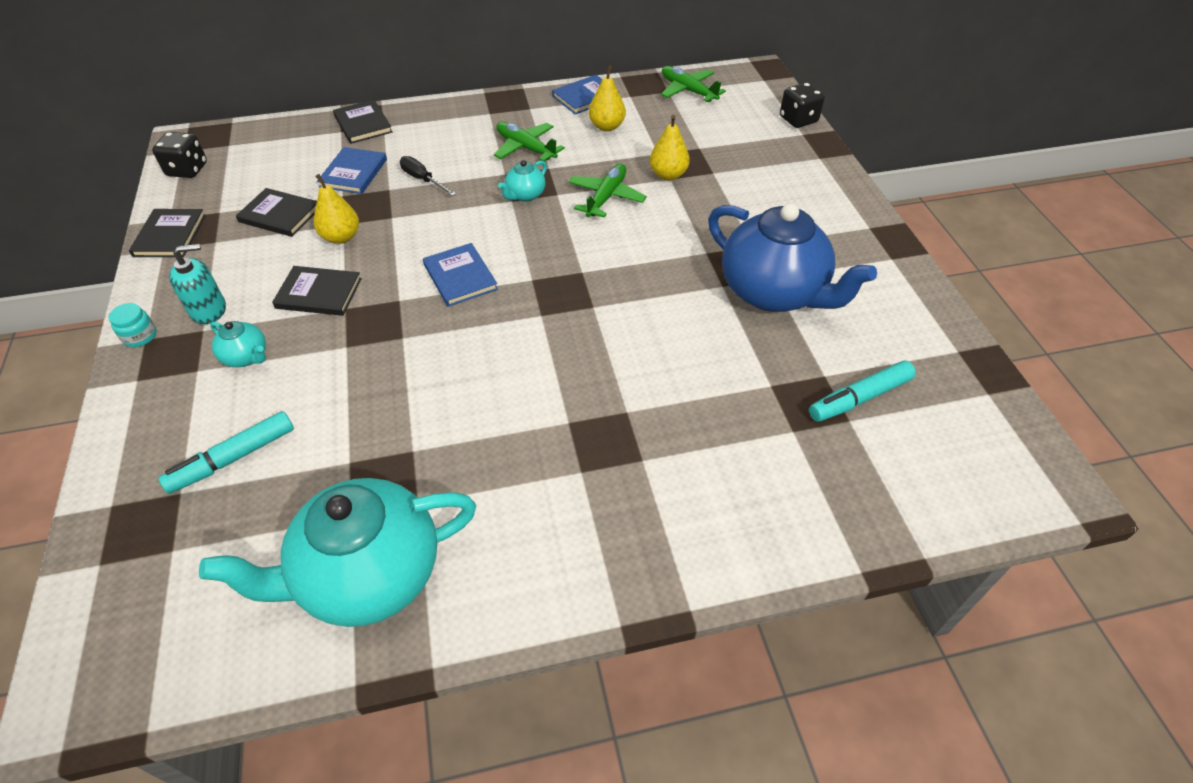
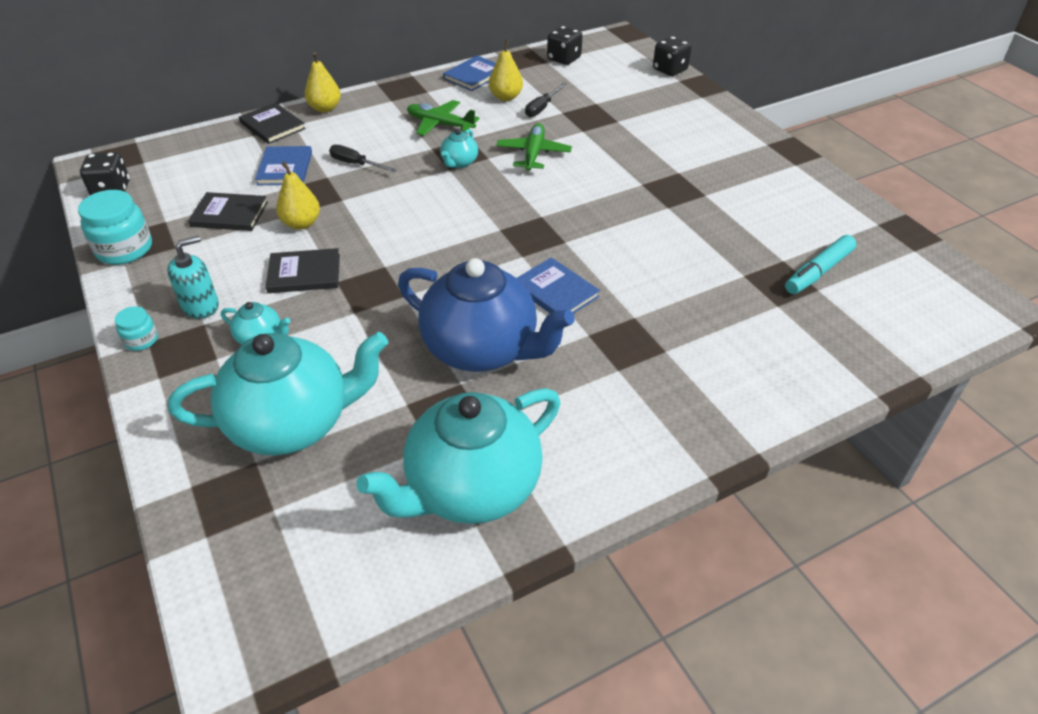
camera: 15 degrees left, 5 degrees down
(170, 235) = (124, 249): black book -> turquoise jar
(233, 458) = (293, 423): turquoise marker -> turquoise teapot
(460, 277) = (433, 238): blue book -> blue book (555, 291)
(639, 145) = (542, 108): none -> black screwdriver
(668, 175) = (579, 128): yellow pear -> yellow pear (325, 108)
(688, 90) = (564, 59): green plane -> black dice
(773, 292) = (713, 205): blue teapot -> blue teapot (482, 349)

